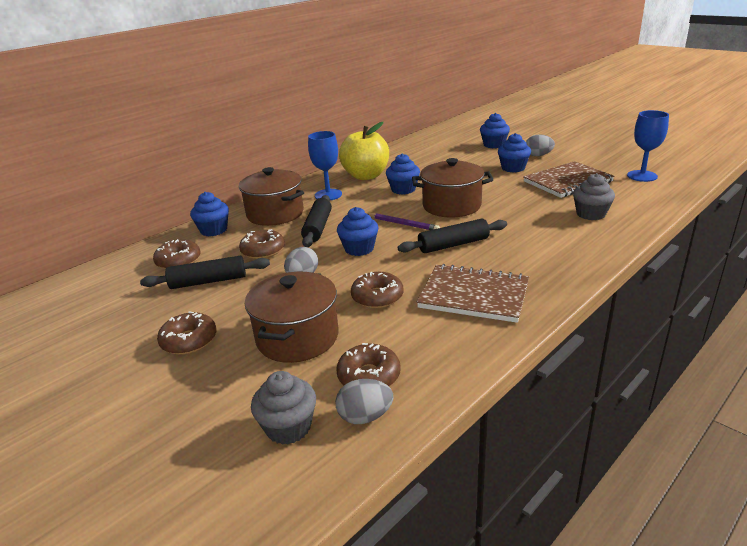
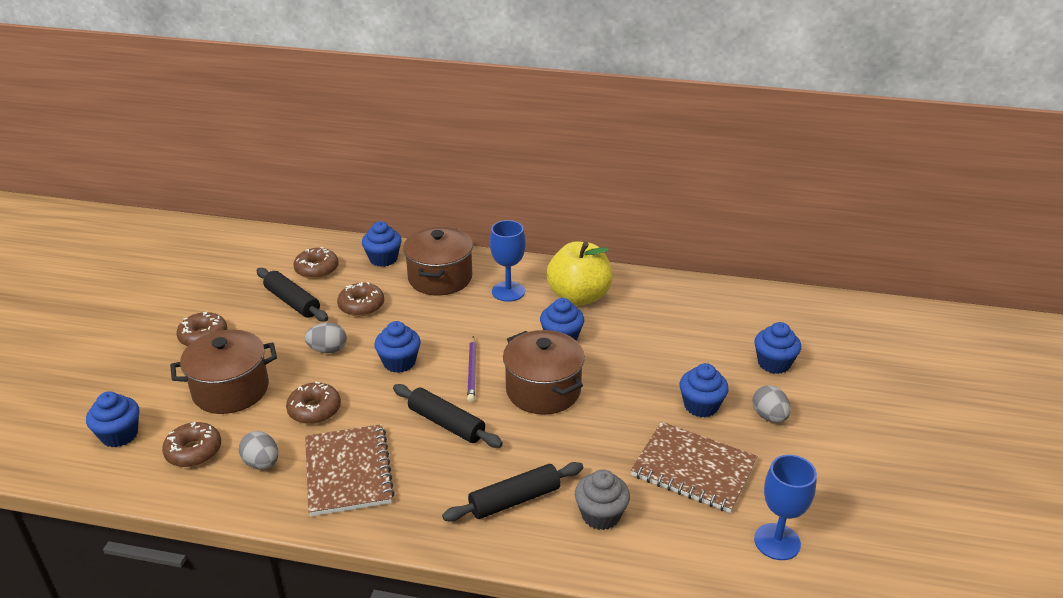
camera: 55 degrees right, 5 degrees up
(288, 427) = (119, 435): grey cupcake -> blue cupcake
(318, 227) = (427, 317): black rolling pin -> black rolling pin (514, 500)
(365, 416) = (143, 469): grey egg -> grey egg (262, 463)

